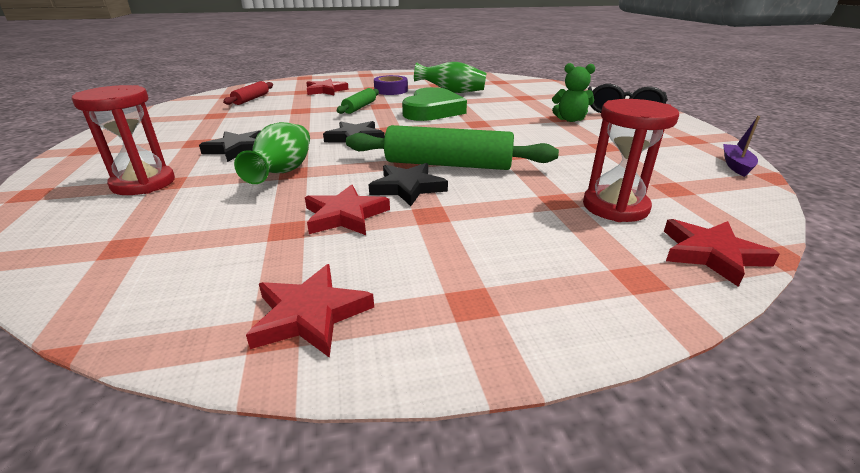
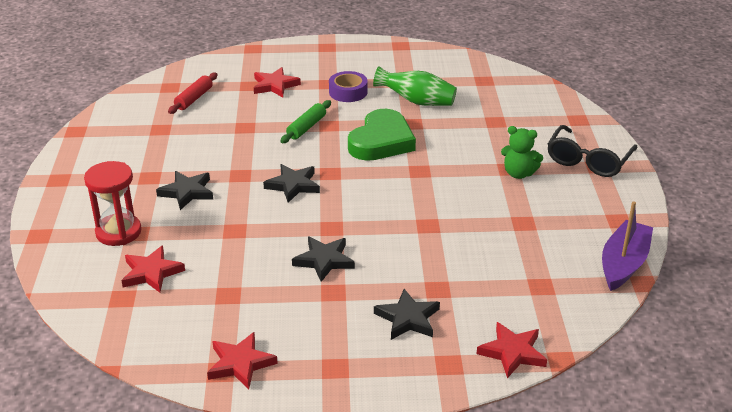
camera: 10 degrees right, 5 degrees up
(283, 172) = (226, 230): green vase -> none
(345, 215) = (270, 286): red star -> red star (151, 272)
(448, 164) = (366, 234): green rolling pin -> none
(542, 231) = (408, 318): none -> black star
(615, 207) = (477, 301): red hourglass -> none
(736, 165) = (623, 264): purple boat -> purple boat, size x1.78

